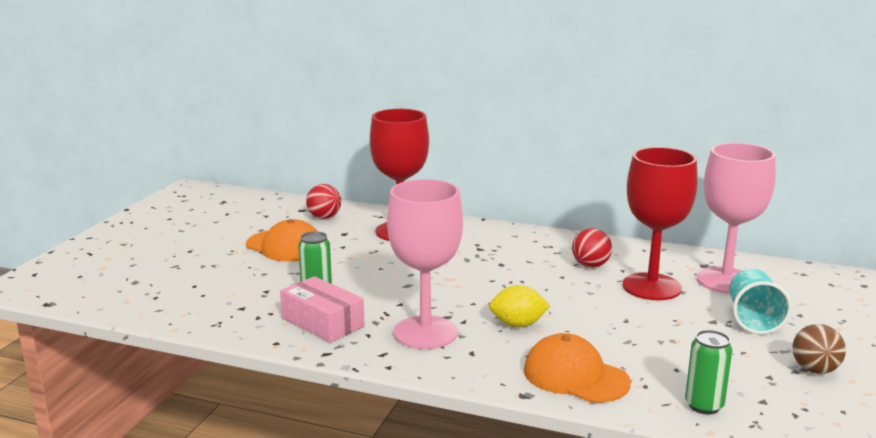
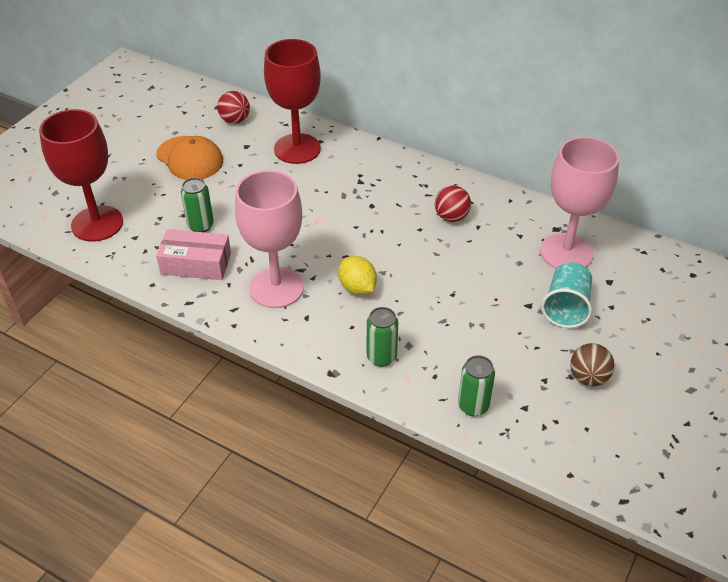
camera: 10 degrees right, 25 degrees up
(323, 322) = (196, 263): pink box -> pink box turned 45 degrees counterclockwise
(518, 324) = (357, 287): yellow lemon -> yellow lemon turned 45 degrees clockwise
(575, 376) = (381, 357): orange cap -> green can
(651, 287) = (494, 253): red goblet -> red goblet (97, 224)

